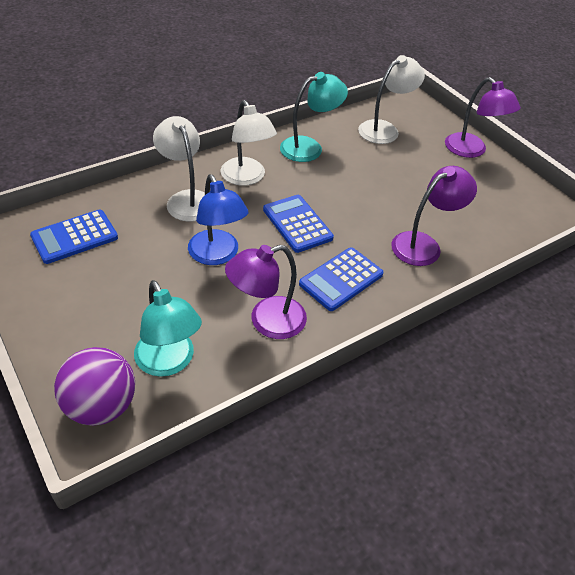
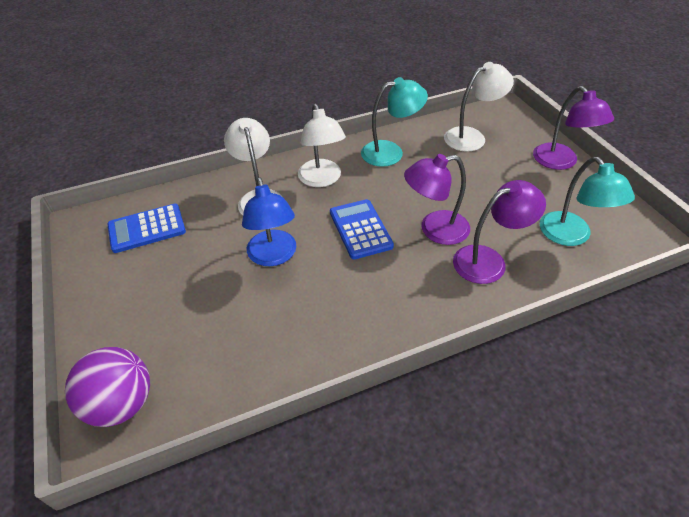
camera: 15 degrees right, 0 degrees up
(169, 362) = (198, 364): turquoise lamp -> turquoise lamp (571, 236)
(267, 321) = (305, 330): purple lamp -> purple lamp (435, 230)
(341, 279) = (392, 291): blue calculator -> none

